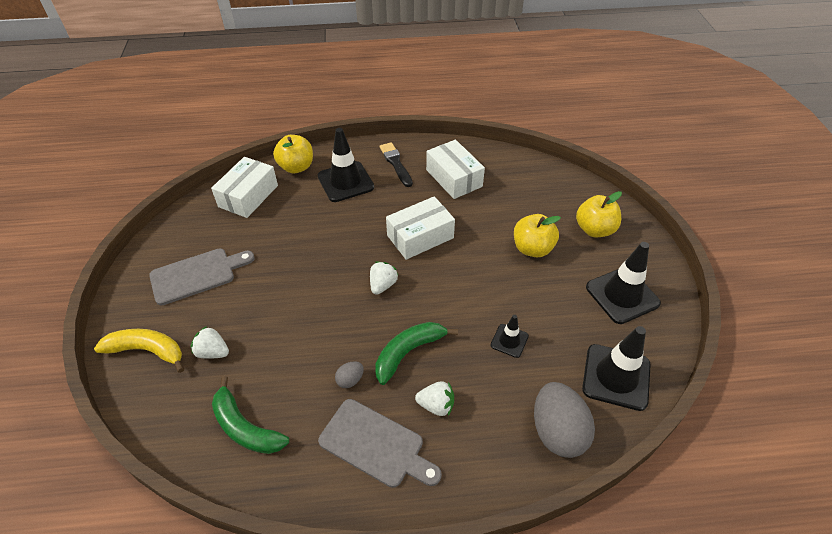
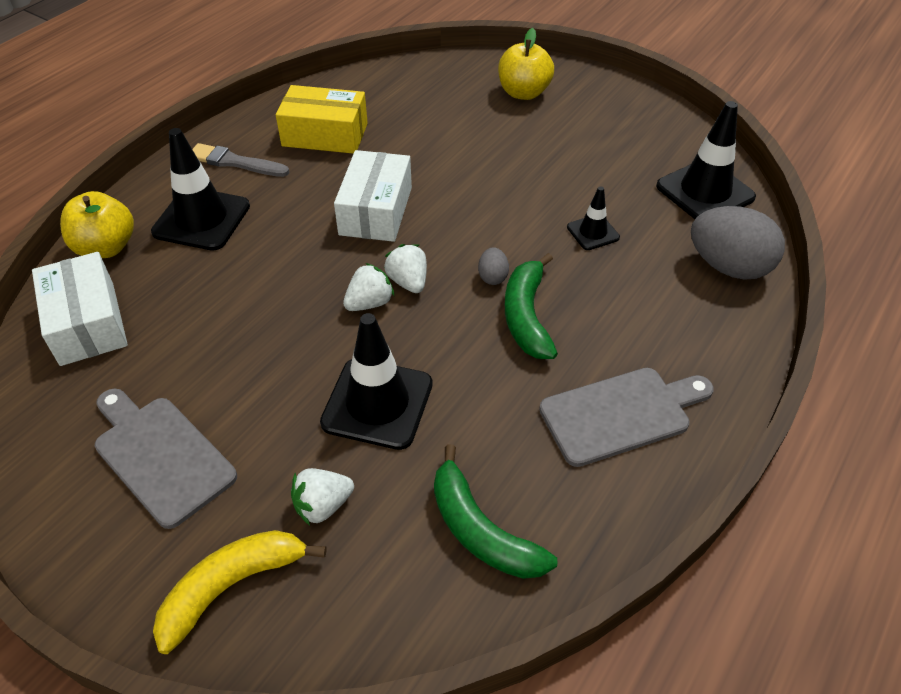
camera: 50 degrees left, 0 degrees up
(197, 275) = (160, 456): grey cutting board -> grey cutting board turned 60 degrees counterclockwise
(245, 427) = (480, 530): green banana -> green banana turned 60 degrees clockwise
(350, 380) = (513, 387): grey egg -> grey egg (492, 277)
(396, 163) = (235, 162): black brush -> grey brush
(436, 405) = (617, 334): white strawberry -> white strawberry (369, 303)
(454, 178) = (325, 135): white box -> yellow box
(532, 248) = (497, 144): yellow apple -> none
(622, 295) = (620, 129): black traffic cone -> black traffic cone (377, 403)

